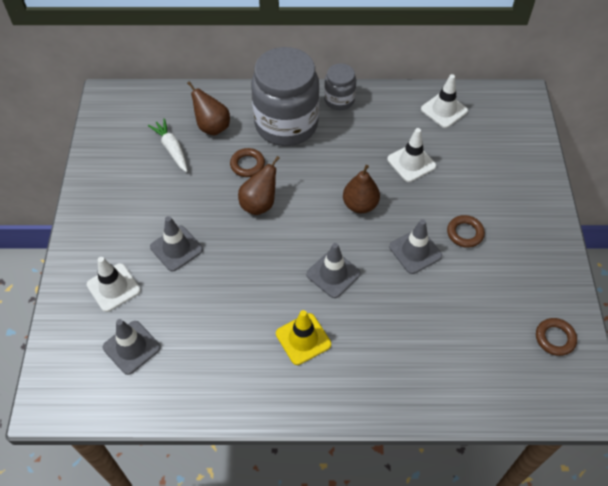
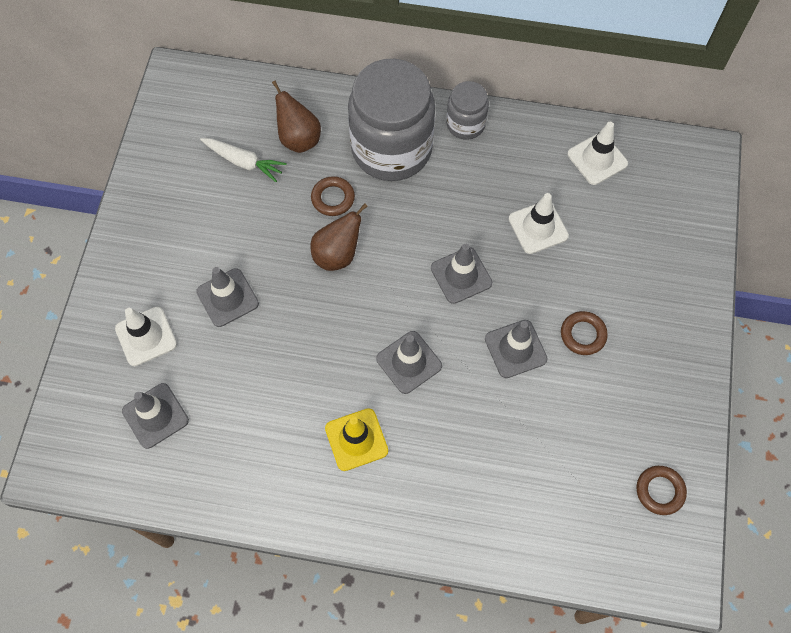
camera: 10 degrees right, 10 degrees up
(172, 149) = (244, 162): white carrot -> white carrot turned 135 degrees clockwise
(360, 205) = (461, 275): brown pear -> grey traffic cone

